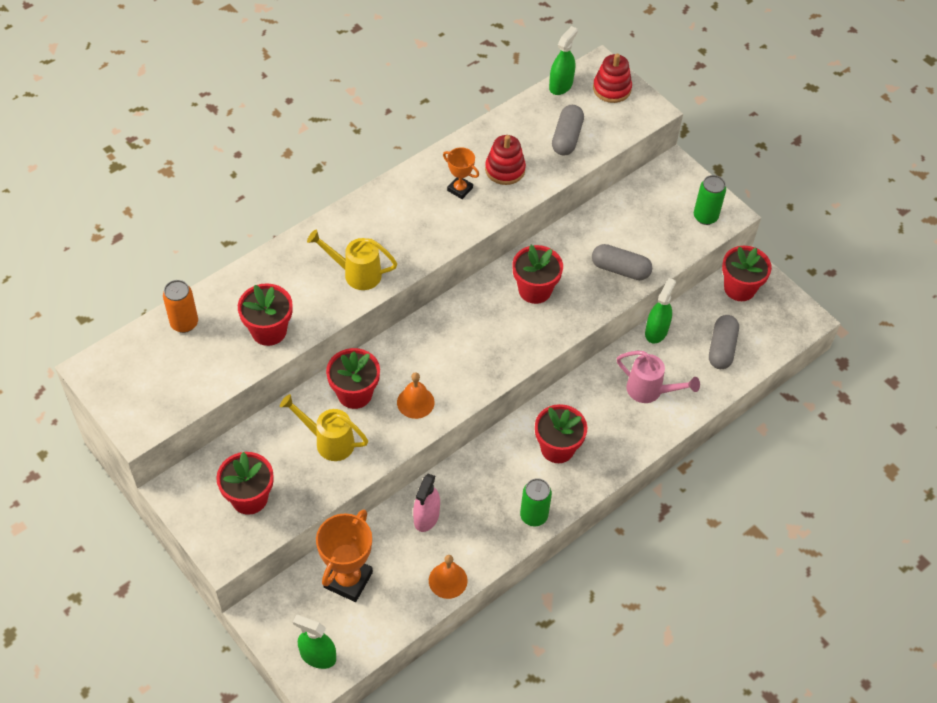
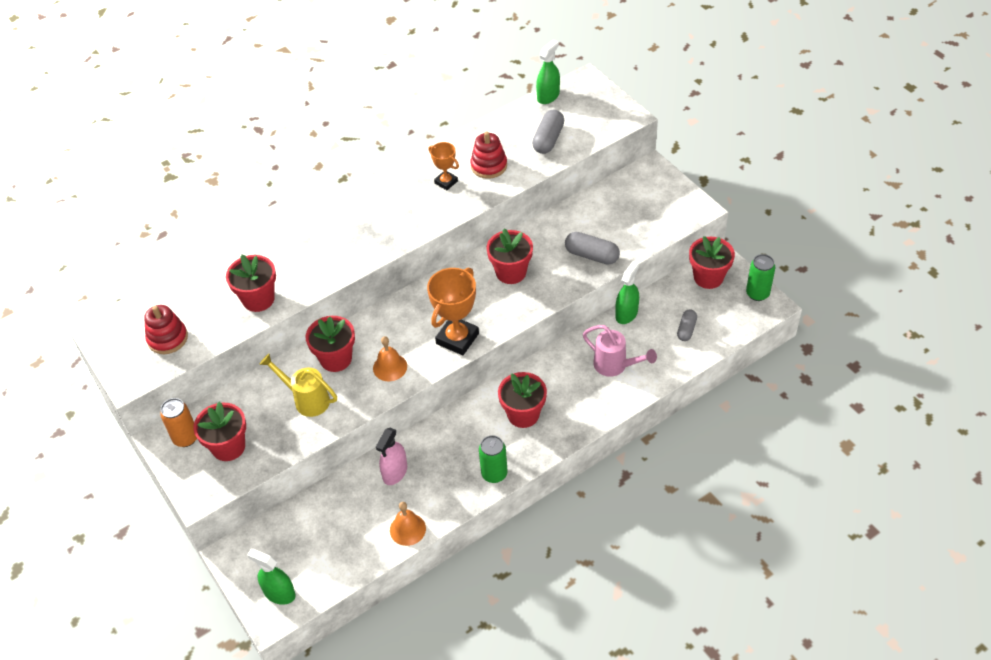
camera: 10 degrees right, 5 degrees down
(184, 323) = (185, 292): orange can -> orange can (186, 438)
(348, 580) = (316, 526): orange trophy -> orange trophy (457, 338)
(356, 273) = (343, 252): yellow watering can -> none
(612, 89) = (594, 99): red stacking toy -> red stacking toy (167, 338)
(705, 217) = (675, 211): green can -> green can (757, 293)
(721, 348) = (686, 329): grey capsule -> grey capsule, size x0.65

